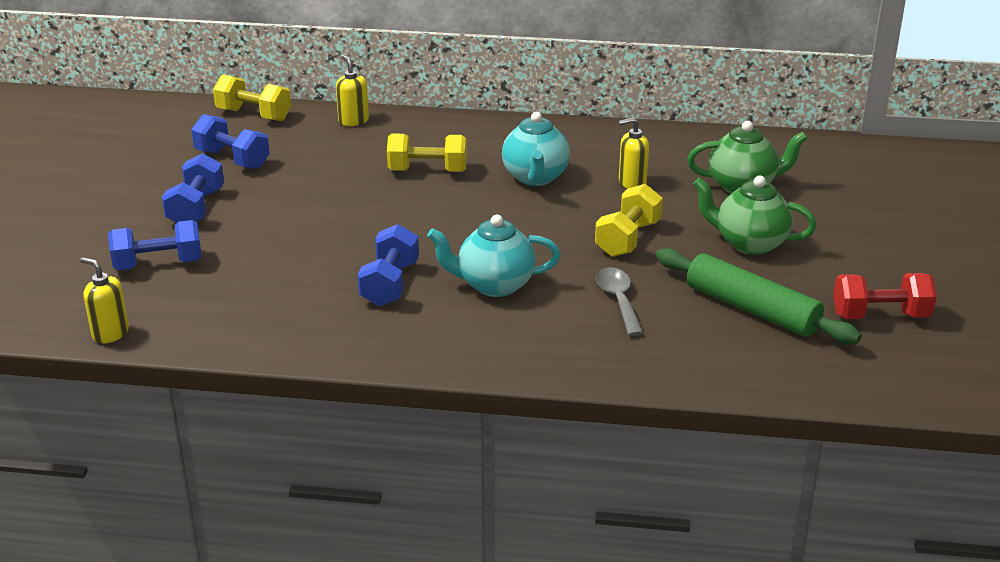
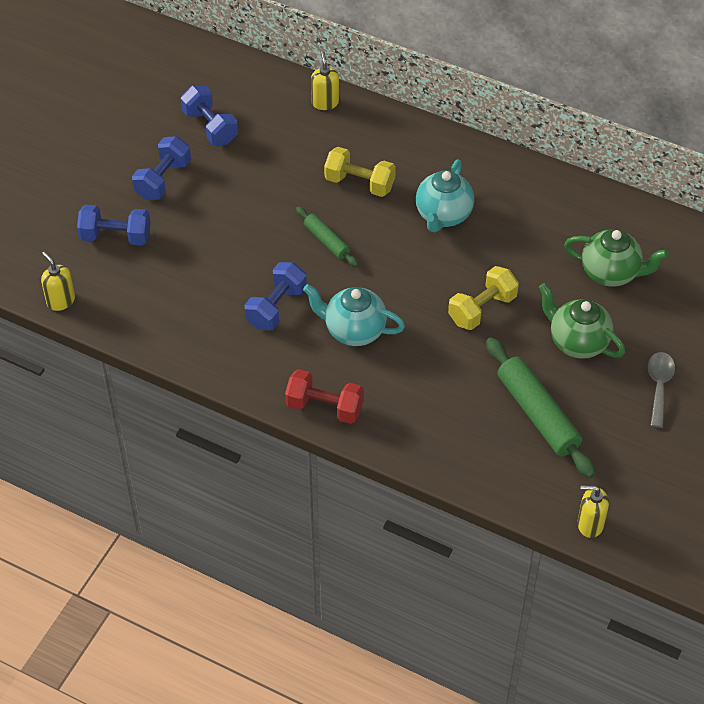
camera: 20 degrees right, 20 degrees up
(254, 115) = (247, 73): yellow dumbbell -> none
(417, 220) = (327, 241): none -> green rolling pin
(618, 300) = (440, 374): grey spoon -> grey spoon (659, 386)
(632, 182) = (520, 243): yellow soap dispenser -> yellow soap dispenser (589, 524)
(880, 316) = (634, 450): red dumbbell -> red dumbbell (324, 407)

